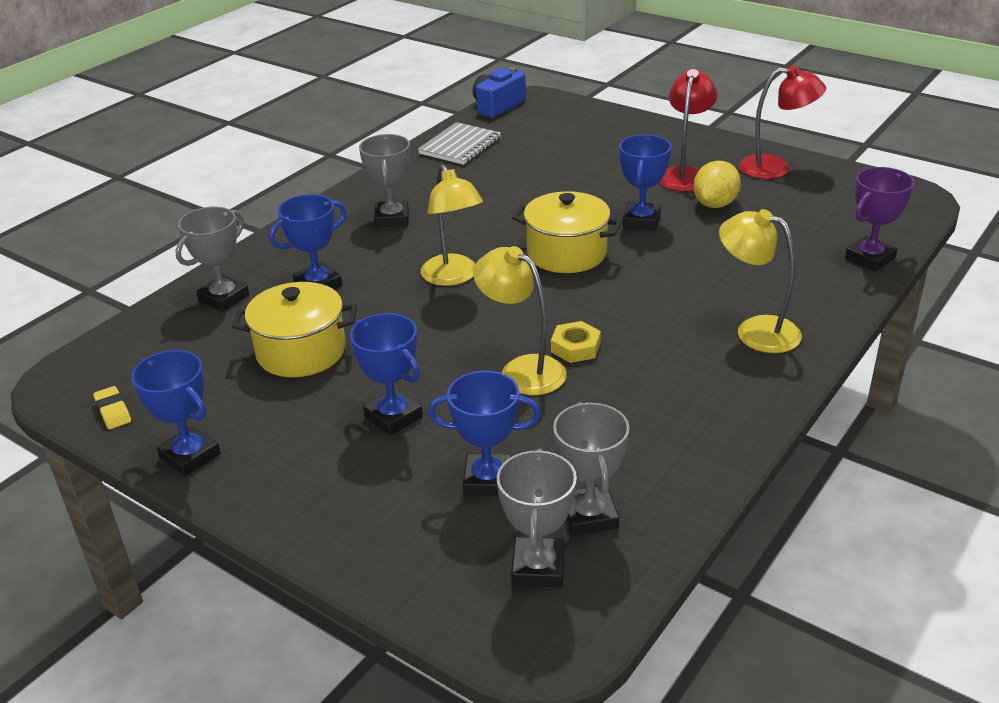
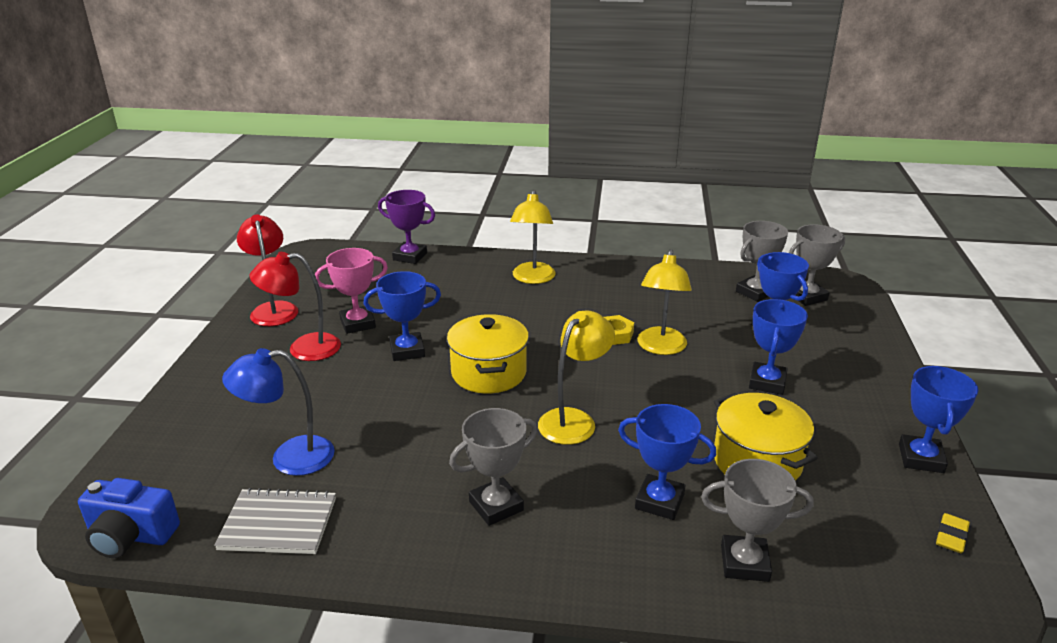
camera: 120 degrees left, 5 degrees down
(527, 155) = (289, 458): none -> blue lamp
(715, 204) = (357, 323): yellow lemon -> pink trophy

